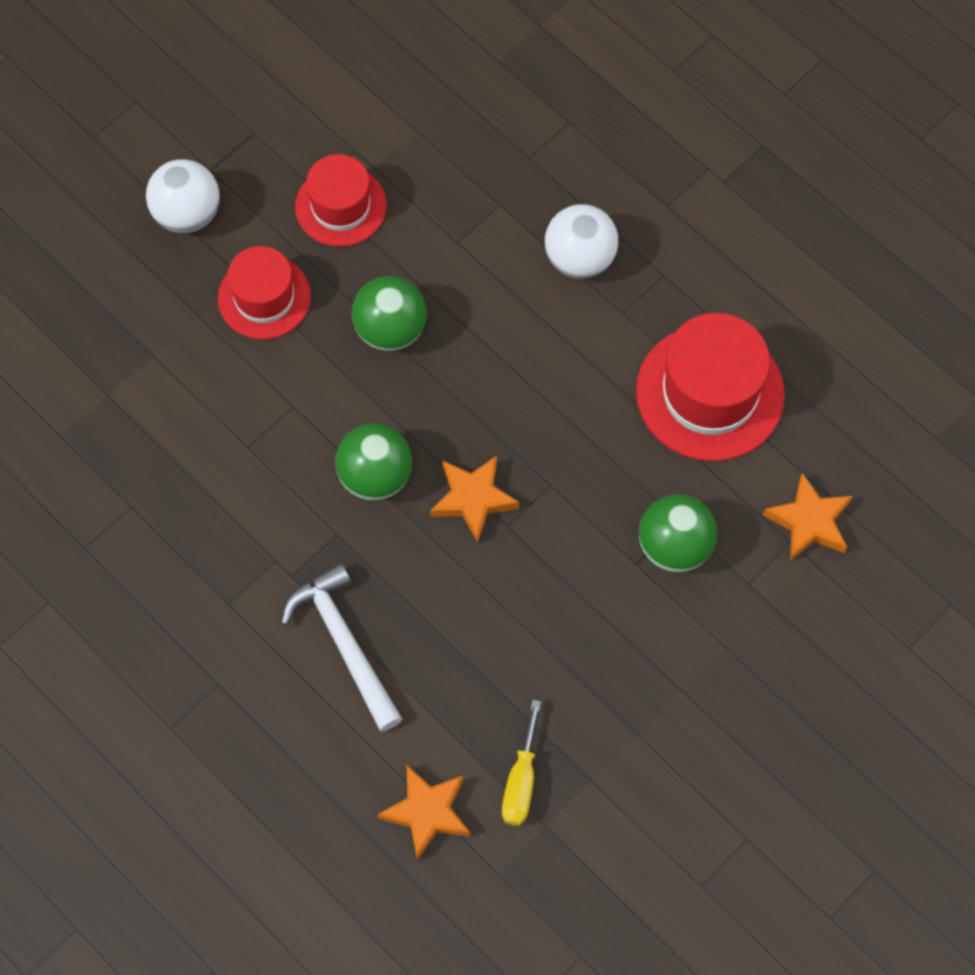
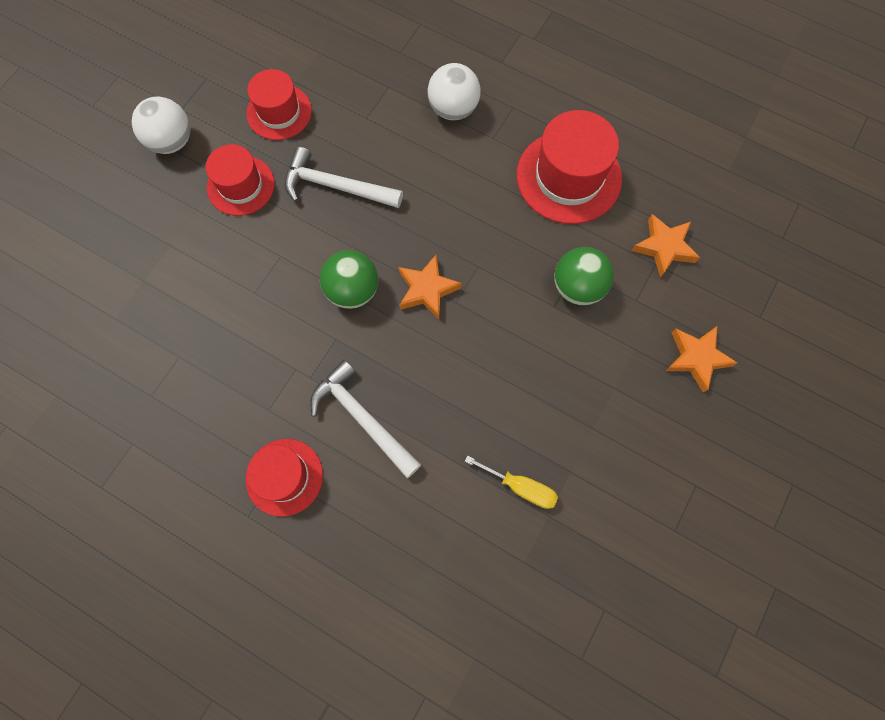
camera: 15 degrees left, 5 degrees up
(227, 691) = (284, 477): none -> red hat
(390, 329) = (336, 186): green ball -> white hammer
(427, 812) = (459, 530): orange star -> orange star (696, 358)
(521, 781) = (521, 487): yellow screwdriver -> yellow screwdriver turned 60 degrees counterclockwise

